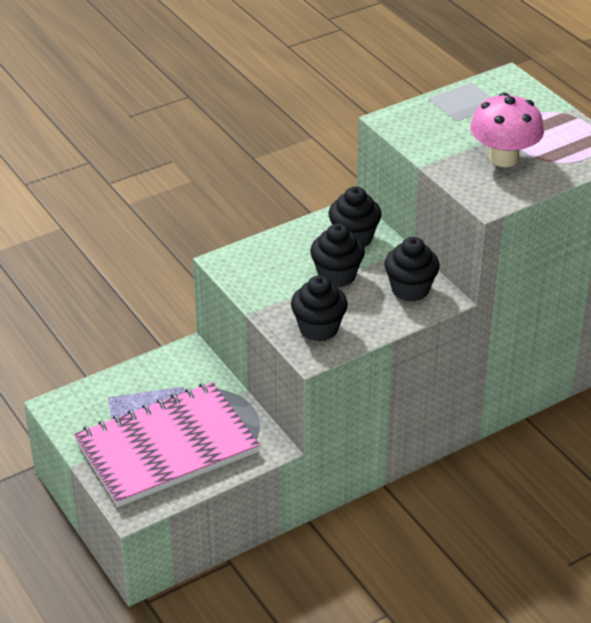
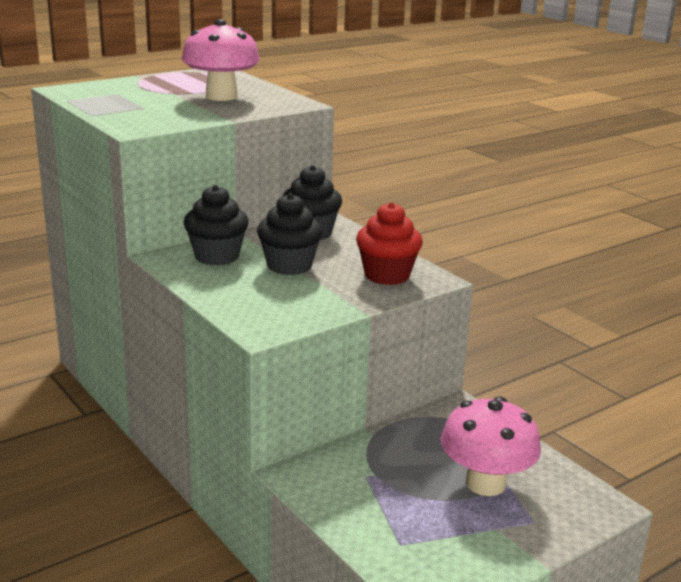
camera: 95 degrees left, 15 degrees down
(167, 448) = (485, 483): pink notebook -> pink mushroom
(318, 329) = (387, 275): black cupcake -> red cupcake

